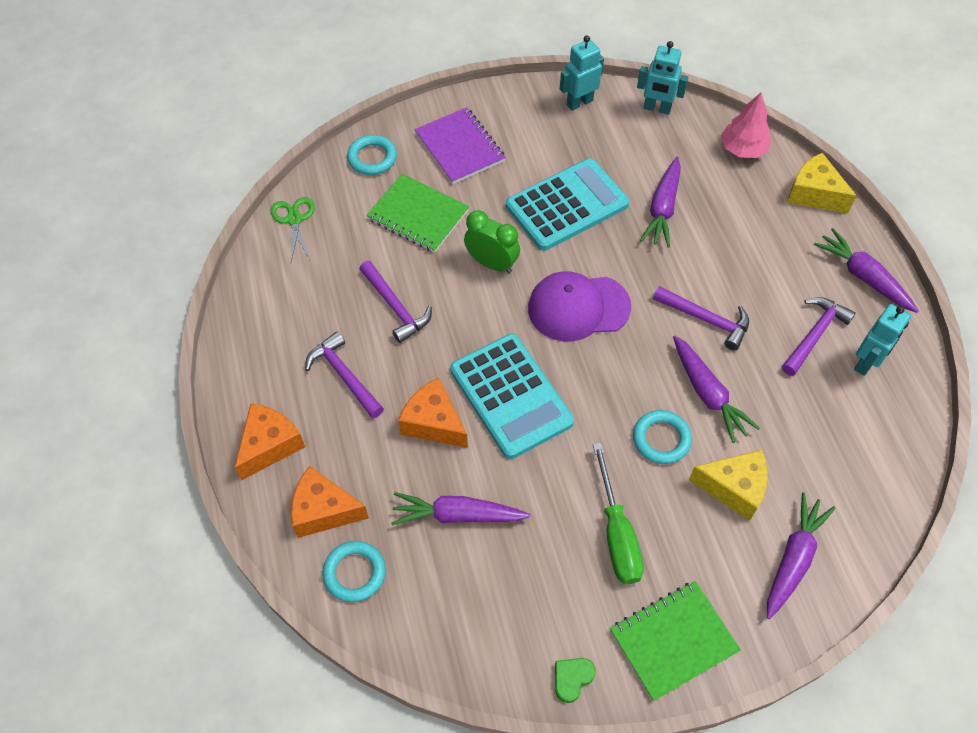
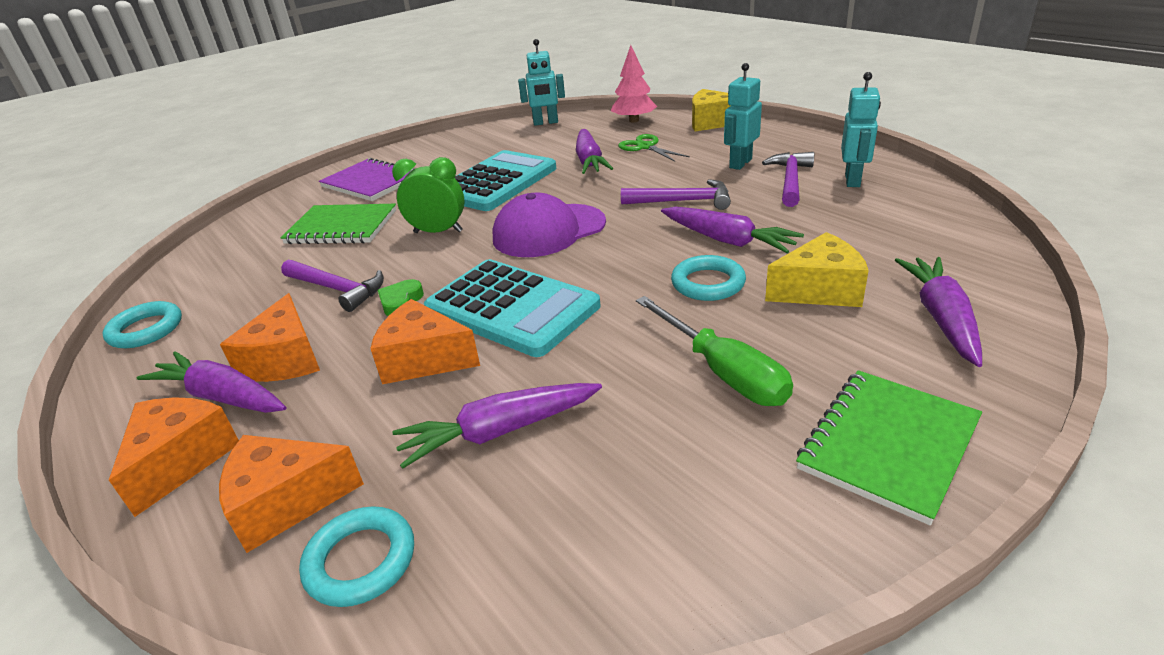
camera: 20 degrees left, 25 degrees down
(294, 219) = (193, 268): green scissors -> green scissors (645, 147)
(344, 376) = (285, 360): purple hammer -> orange cheese
(372, 158) = (278, 210): turquoise ring -> turquoise ring (146, 330)
(572, 679) = (791, 552): green heart -> green heart (401, 302)
(579, 102) = (475, 136): turquoise robot -> turquoise robot (740, 163)
(863, 276) = (796, 144): purple carrot -> purple carrot (221, 396)

